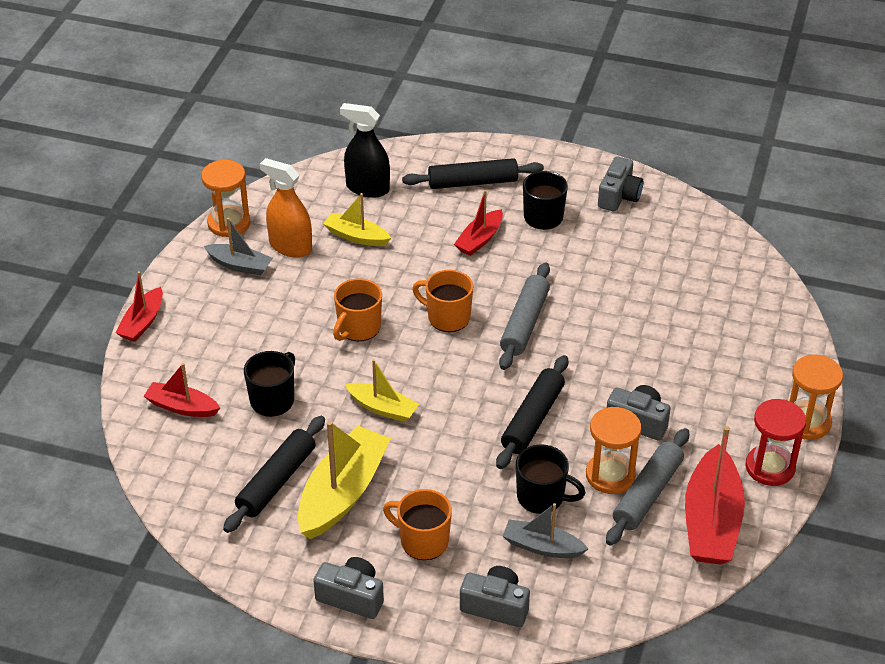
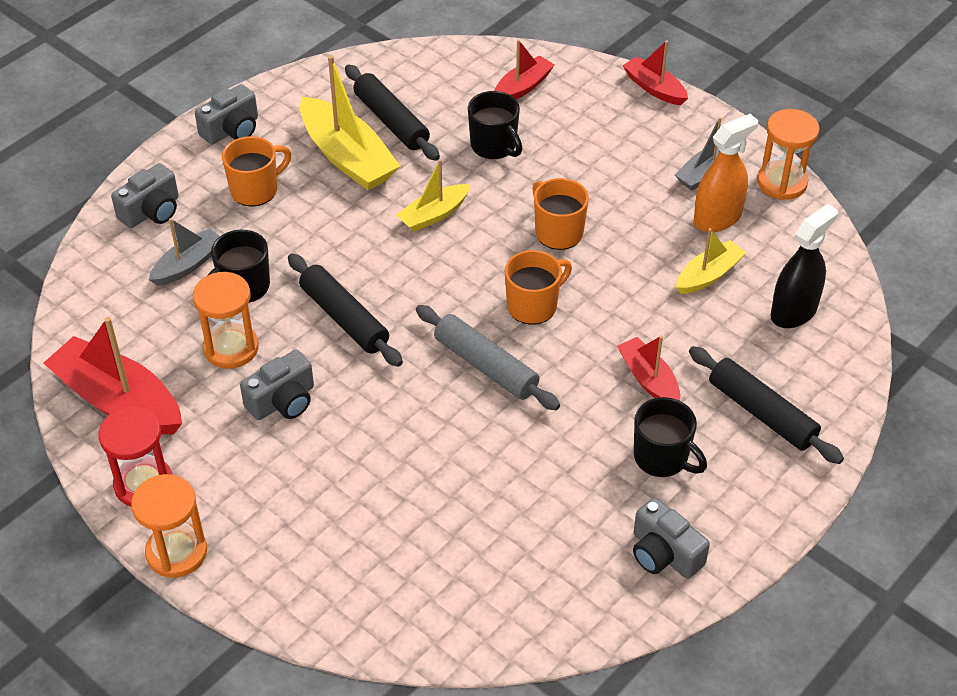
camera: 115 degrees right, 5 degrees up
(472, 182) = (762, 413): black rolling pin -> black rolling pin turned 60 degrees counterclockwise
(648, 494) = (187, 366): grey rolling pin -> none

